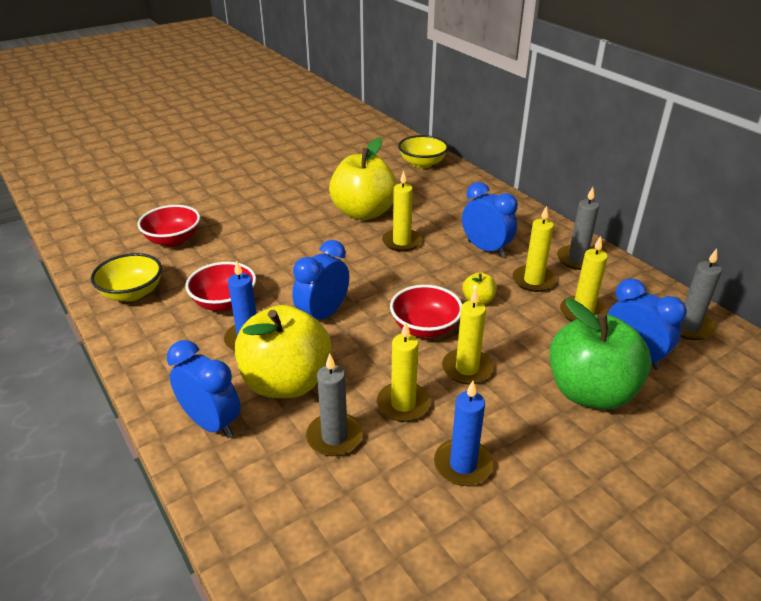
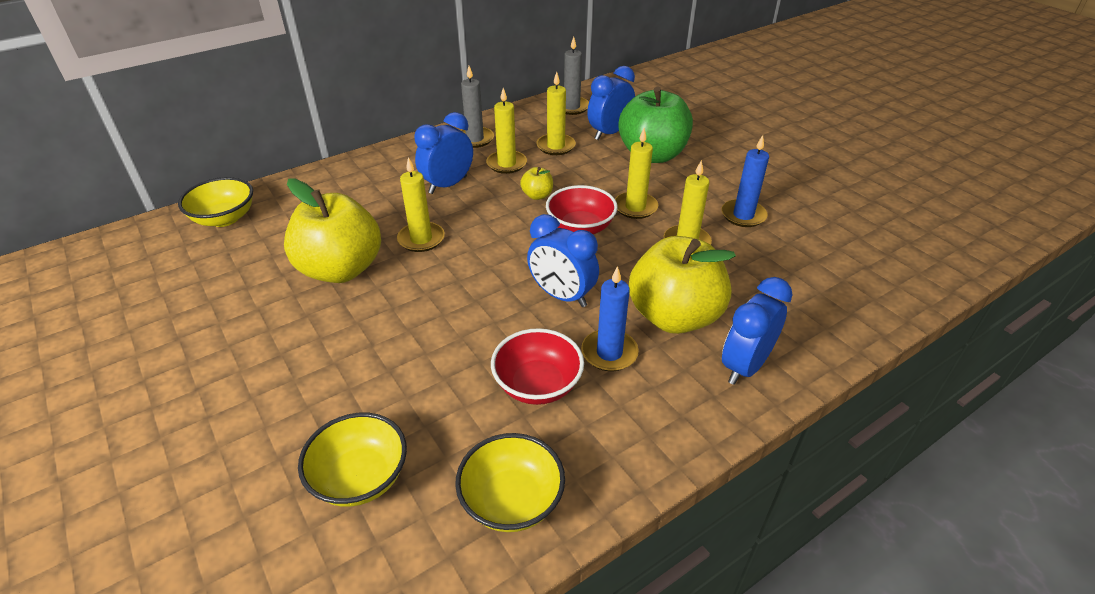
camera: 90 degrees left, 5 degrees up
(173, 240) = (360, 478): red bowl -> yellow bowl
(334, 437) = (736, 281): grey candle -> none

